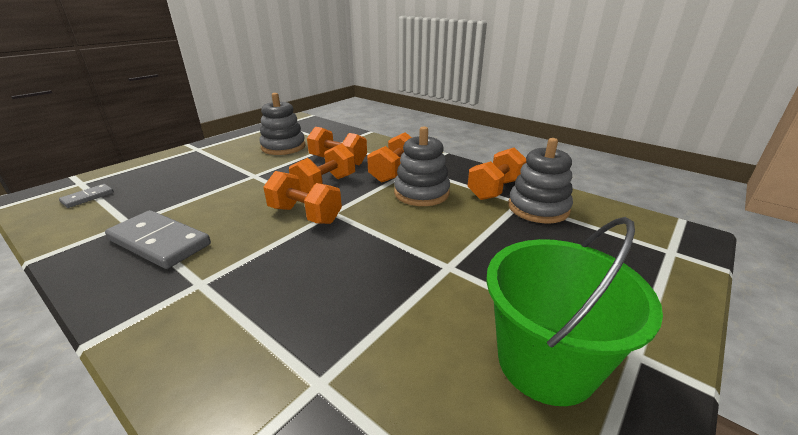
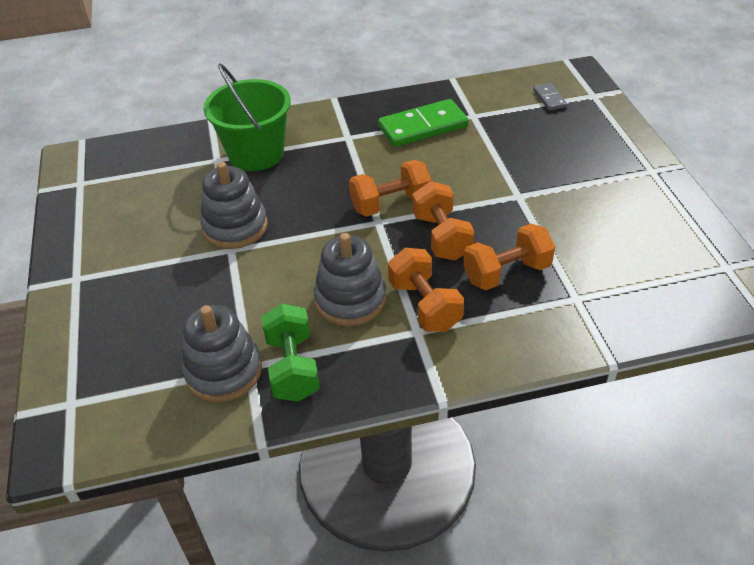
camera: 130 degrees right, 15 degrees up
(159, 242) = (423, 126): grey domino -> green domino
(283, 147) = (601, 241): grey stacking toy -> grey stacking toy (235, 227)
(495, 189) = (293, 367): orange dumbbell -> green dumbbell
(545, 362) = (123, 238): green bucket -> green bucket (256, 153)

